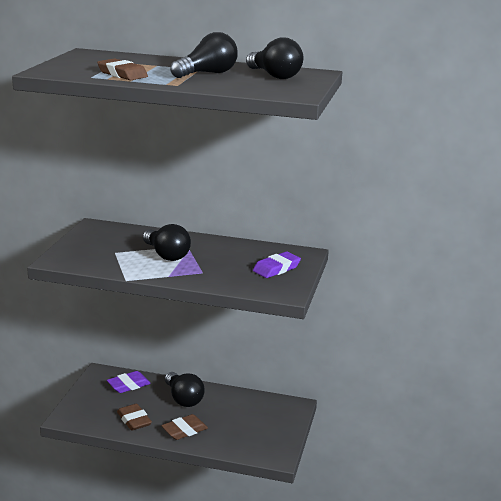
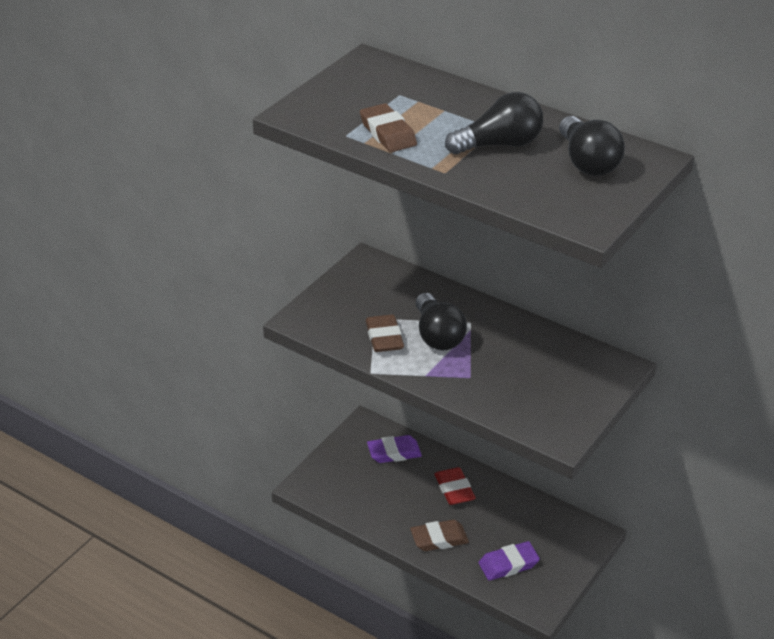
camera: 20 degrees right, 15 degrees up
(134, 420) = (383, 509): brown eraser -> brown eraser (384, 337)
(183, 398) = (454, 489): black light bulb -> red eraser
(276, 268) = (568, 389): purple eraser -> purple eraser (508, 564)

